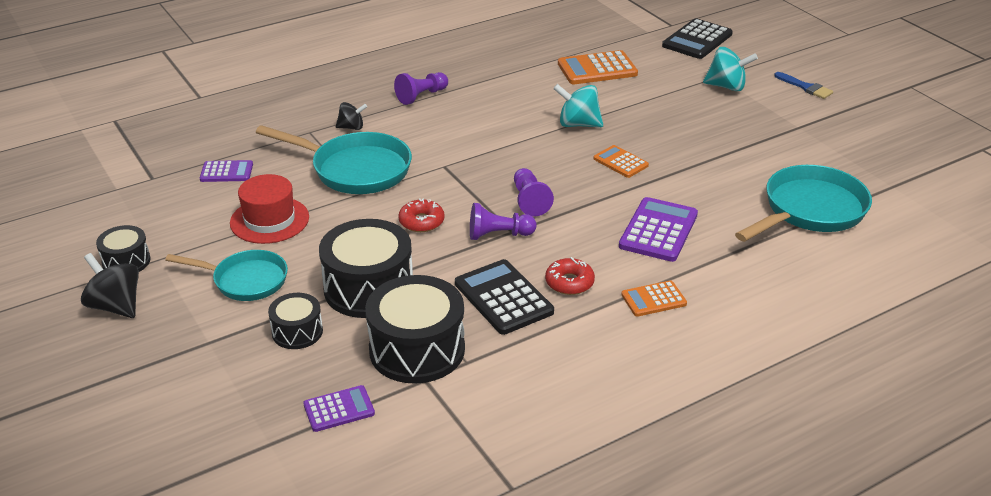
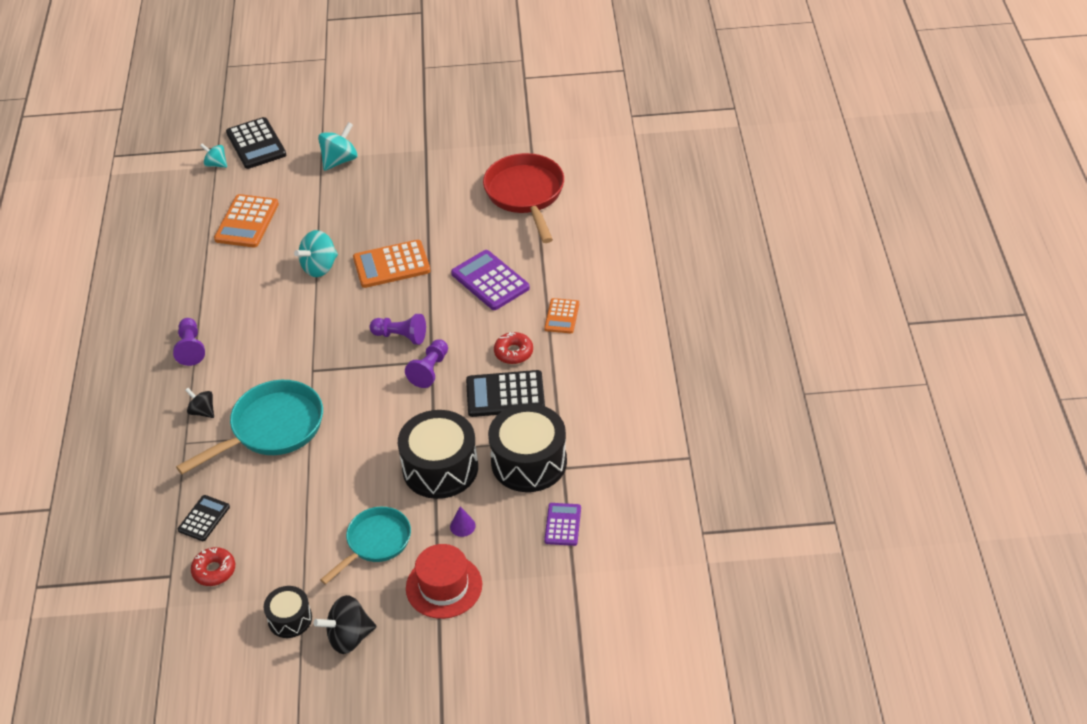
camera: 60 degrees left, 10 degrees up
(226, 172) = (204, 518): purple calculator -> black calculator
(269, 220) = (302, 506): red hat -> red hat (444, 586)
(297, 332) = (462, 526): black drum -> purple cone
(351, 127) = (202, 411): black spinning top -> black spinning top turned 75 degrees counterclockwise
(421, 222) = (379, 410): red donut -> red donut (214, 570)
(620, 162) = (391, 265): orange calculator -> orange calculator, size x1.67
(650, 31) = (216, 164): none -> turquoise spinning top
(805, 87) = (378, 119): blue brush -> none
(810, 210) = (526, 194): turquoise pan -> red pan

